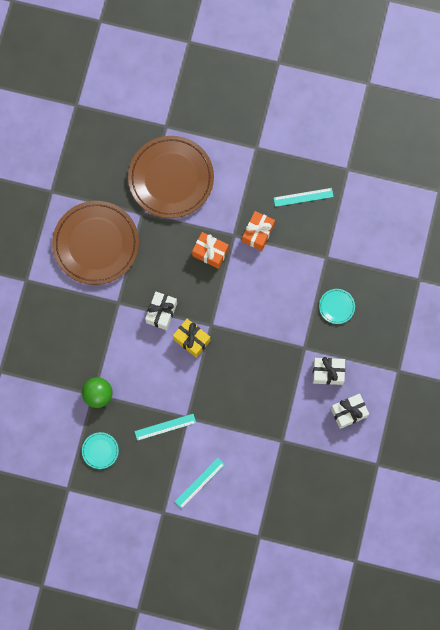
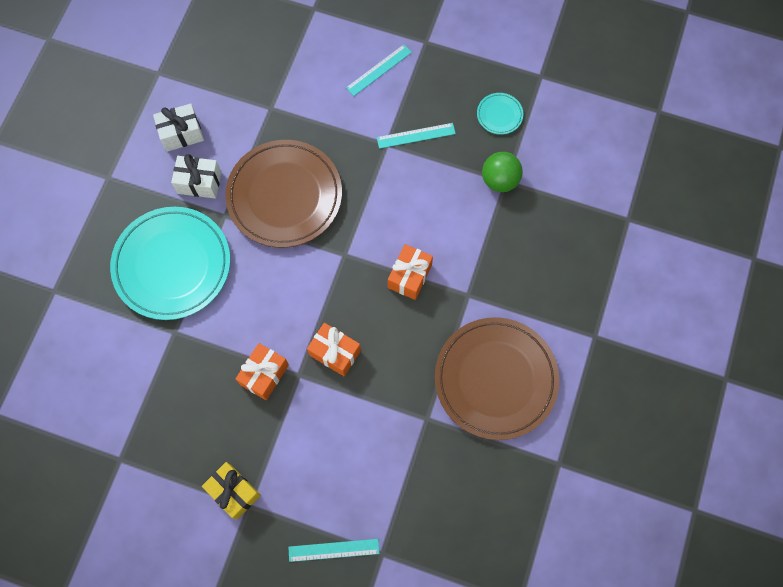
camera: 175 degrees left, 5 degrees down
(161, 313) = (409, 276): white gift -> orange gift
(171, 178) = (381, 468): brown plate -> brown plate (284, 196)
(191, 340) = (372, 238): yellow gift -> yellow gift (234, 492)
(303, 197) = (191, 423): turquoise ruler -> turquoise ruler (334, 550)
(336, 306) = (172, 265): turquoise plate -> turquoise plate, size x2.42

